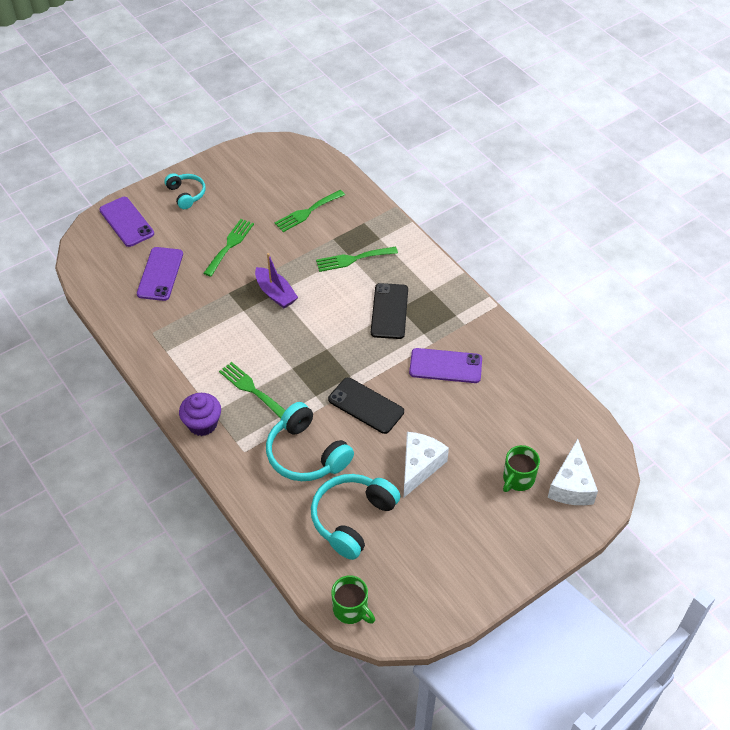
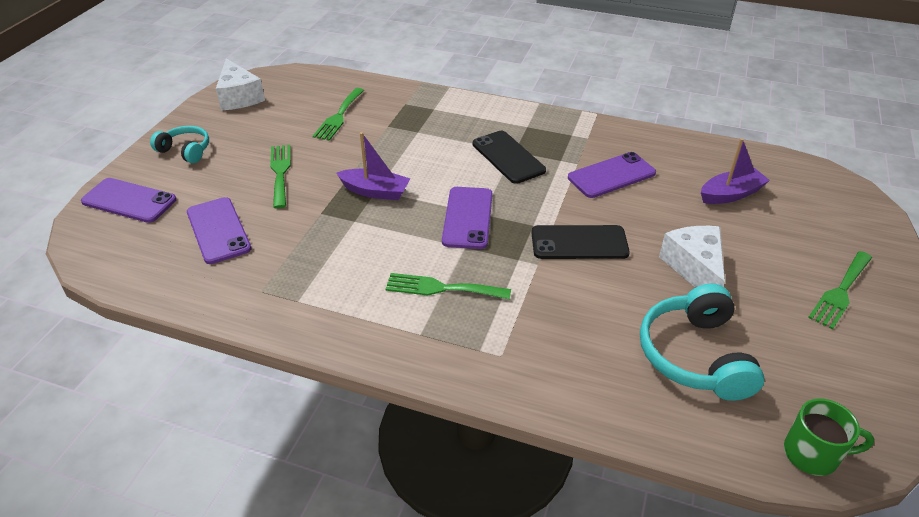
camera: 35 degrees left, 10 degrees down
(202, 424) = (420, 353): purple cupcake -> none
(306, 454) = (572, 319): turquoise headphones -> none
(314, 347) = (467, 218): none -> purple phone
(353, 259) = (425, 133): green fork -> green fork (840, 292)
(513, 428) = (730, 194): none -> purple boat
(518, 479) = (789, 231): green mug -> none
(571, 485) = (835, 213): white cheese -> white cheese (239, 97)

